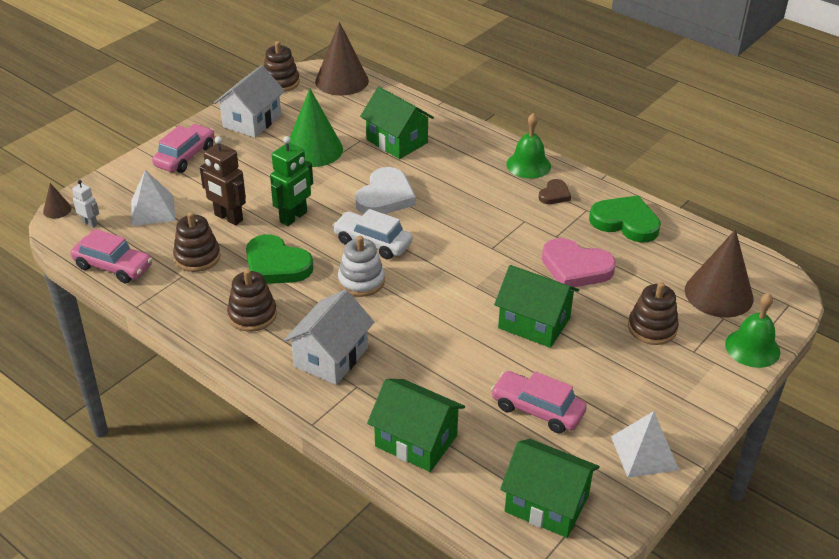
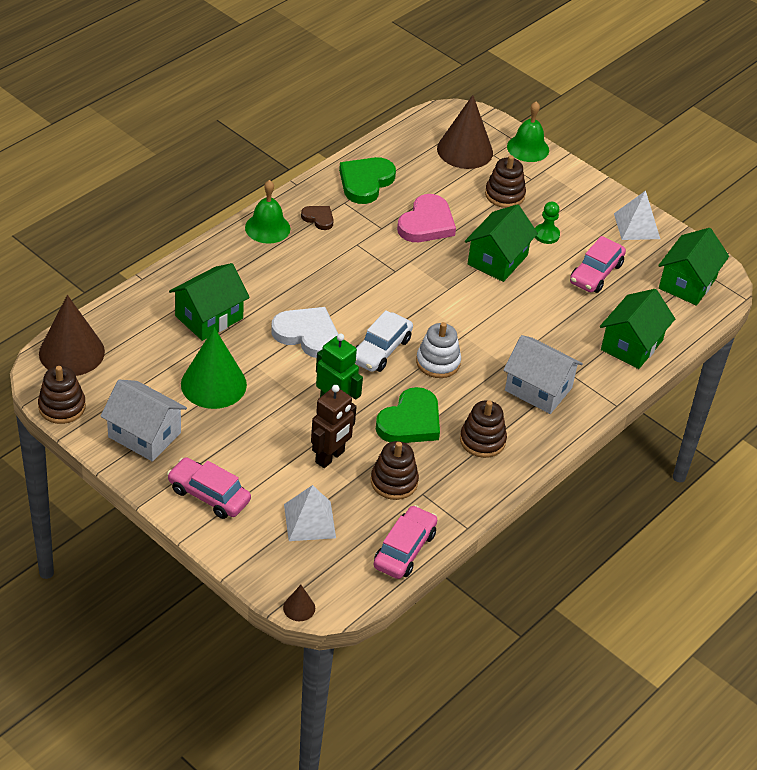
camera: 90 degrees left, 5 degrees up
(90, 223) = (327, 575): white robot -> none
(593, 364) = (546, 235): none -> green pawn

